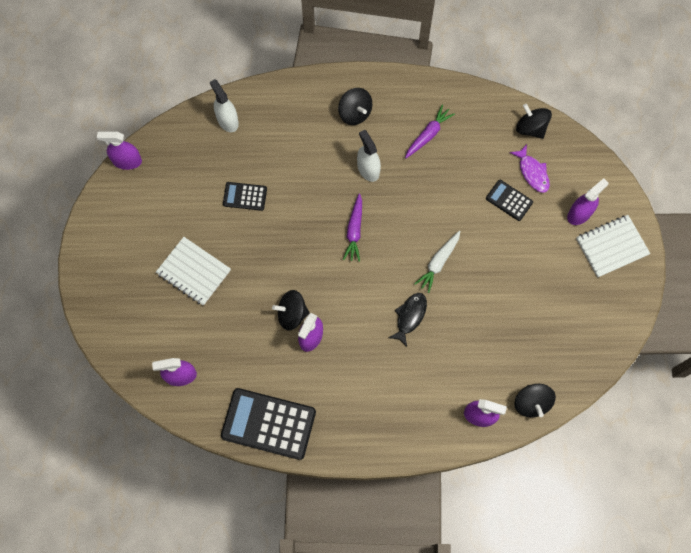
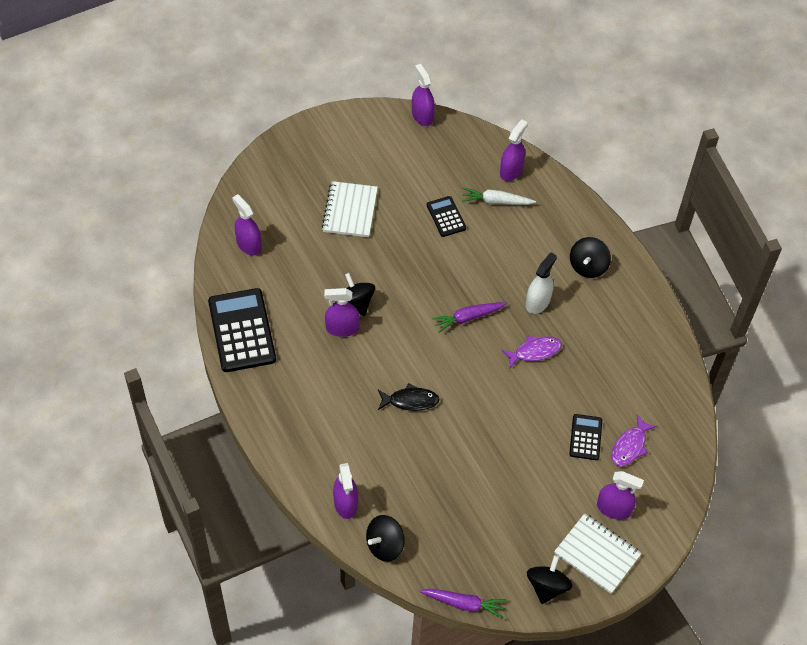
camera: 60 degrees right, 15 degrees down
(227, 120) = (511, 170): white spray bottle -> purple spray bottle
(413, 196) = (534, 351): none -> purple fish
(428, 134) = (608, 337): purple carrot -> purple carrot (464, 604)
(438, 263) = (480, 402): white carrot -> white carrot (496, 201)
(531, 128) = (678, 425): black spinning top -> black spinning top (547, 586)

